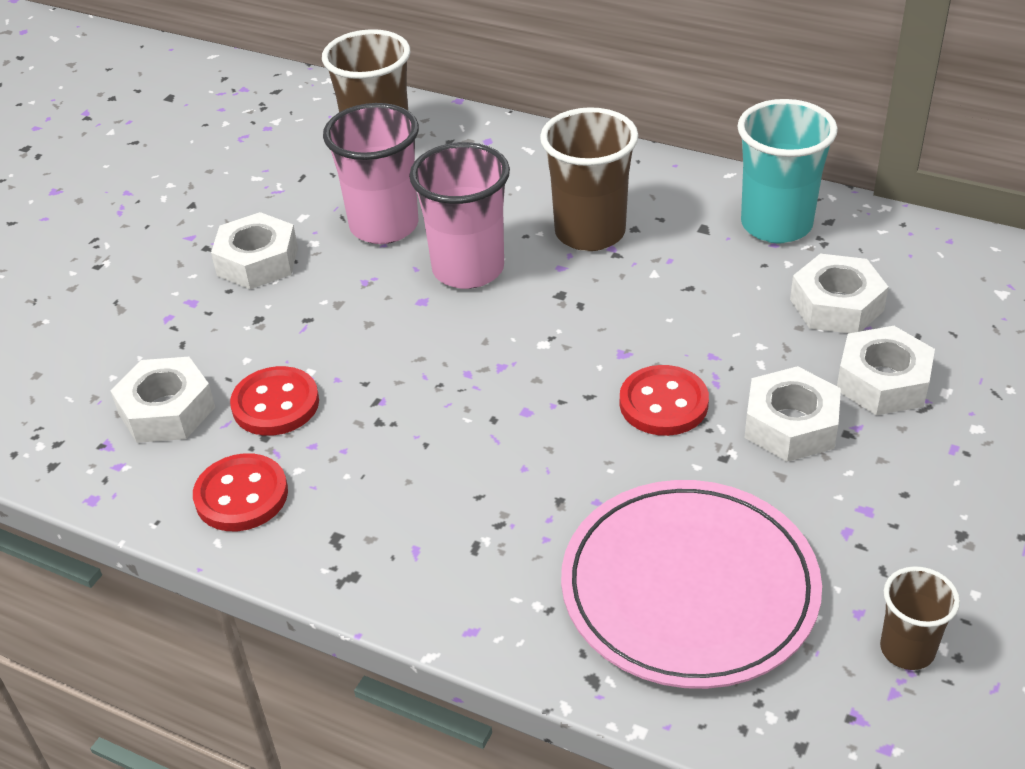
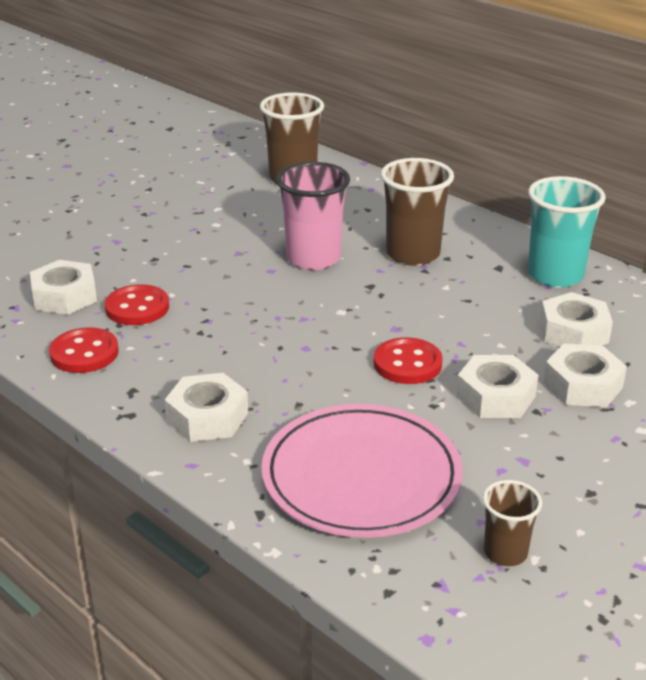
camera: 15 degrees right, 10 degrees down
(257, 261) = (173, 227): white nut -> white nut (207, 417)
(384, 226) = (270, 223): pink cup -> none

